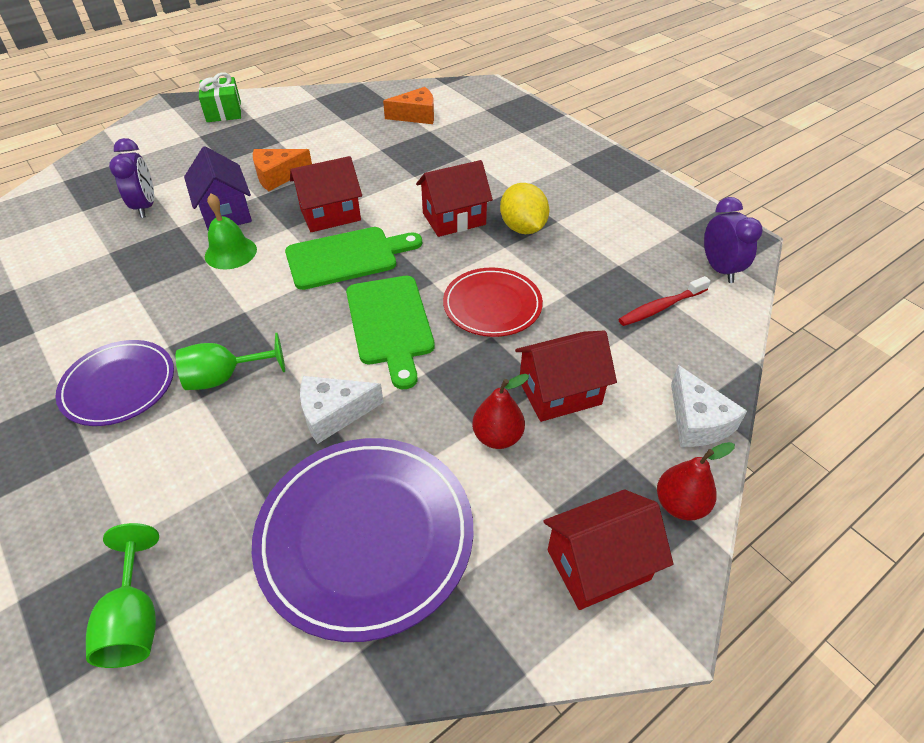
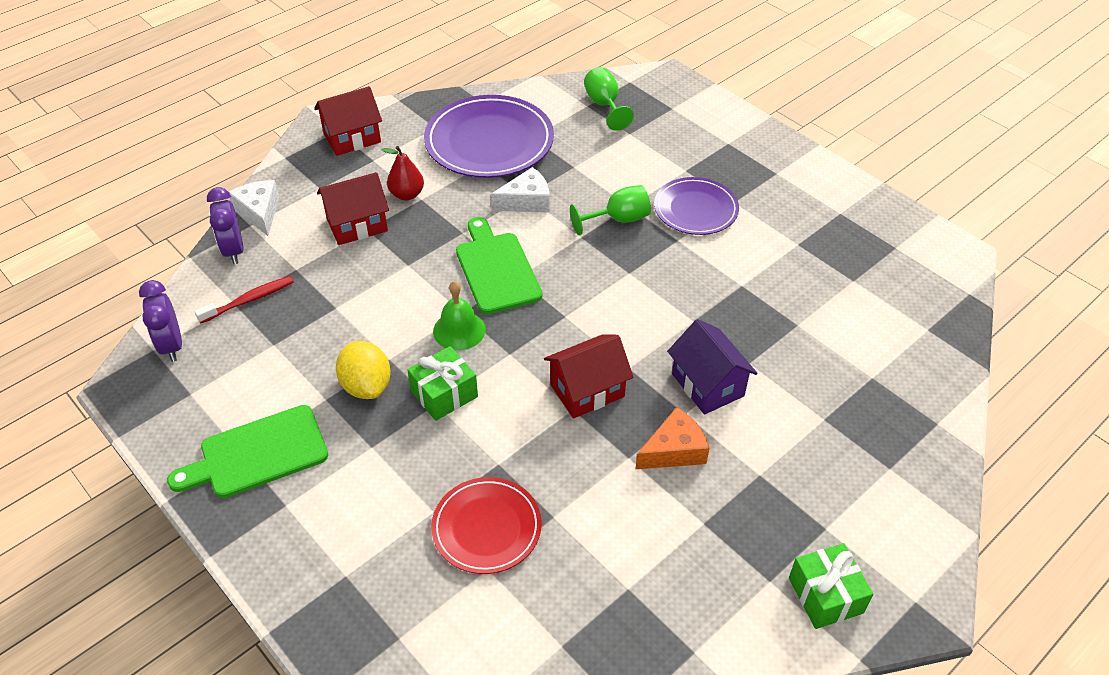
camera: 175 degrees right, 0 degrees up
(145, 207) = (804, 387): purple clock -> purple clock (233, 250)
(230, 252) = (674, 332): green bell -> green bell (459, 330)
(347, 257) = (552, 335): green cutting board -> green cutting board (257, 453)
(416, 115) = (513, 609): orange cheese -> none
(454, 219) = (444, 394): red house -> green gift
(492, 305) = (405, 292): red plate -> red plate (486, 528)
(680, 504) = (293, 166): red pear -> none

